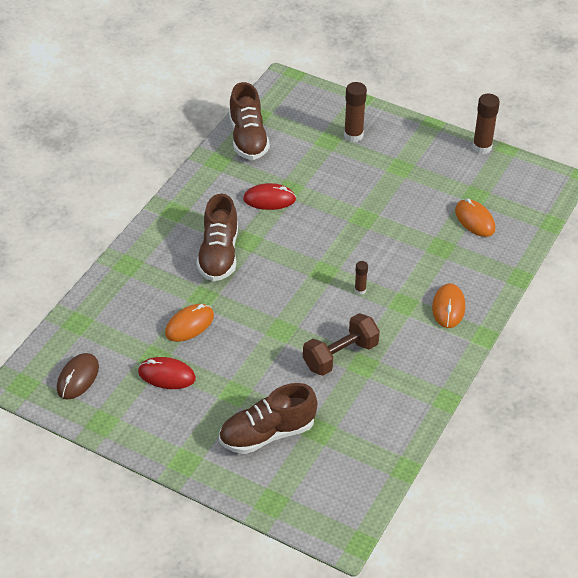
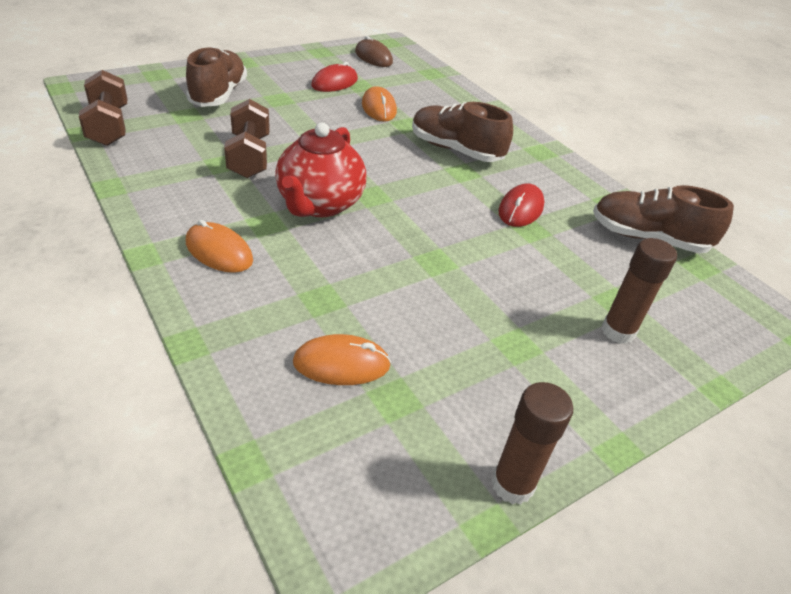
camera: 115 degrees right, 5 degrees down
(360, 290) = (319, 204): brown glue stick -> red teapot
(382, 460) = (109, 126): none -> brown dumbbell

